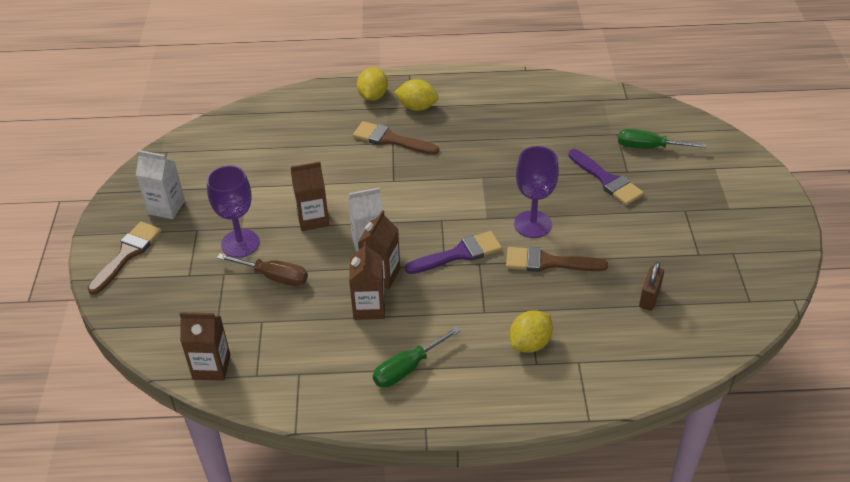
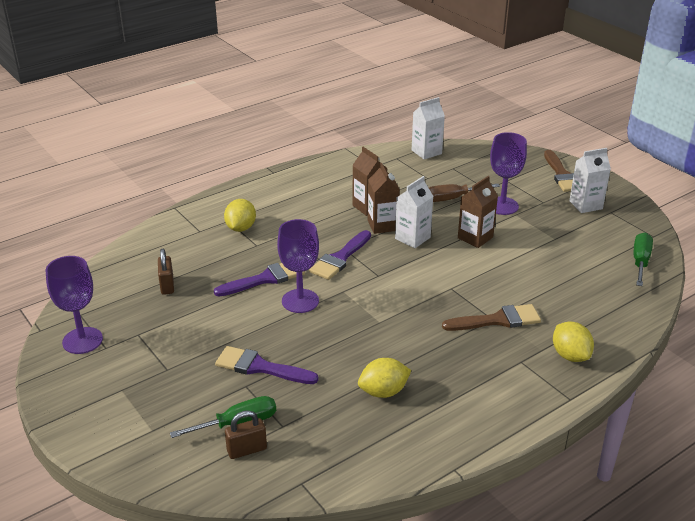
camera: 145 degrees right, 10 degrees down
(211, 367) = (426, 152): brown carton -> white carton
(407, 368) = (310, 190): green screwdriver -> green screwdriver (640, 262)
(417, 107) = (514, 363): yellow lemon -> yellow lemon (383, 392)
(548, 262) = (265, 279): brown brush -> purple brush
(652, 129) = (247, 450): none -> brown padlock
(753, 269) = (82, 340): none -> purple goblet

